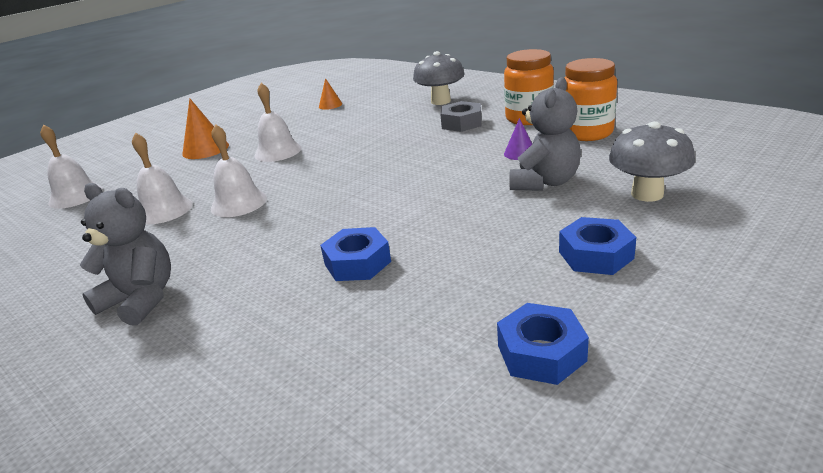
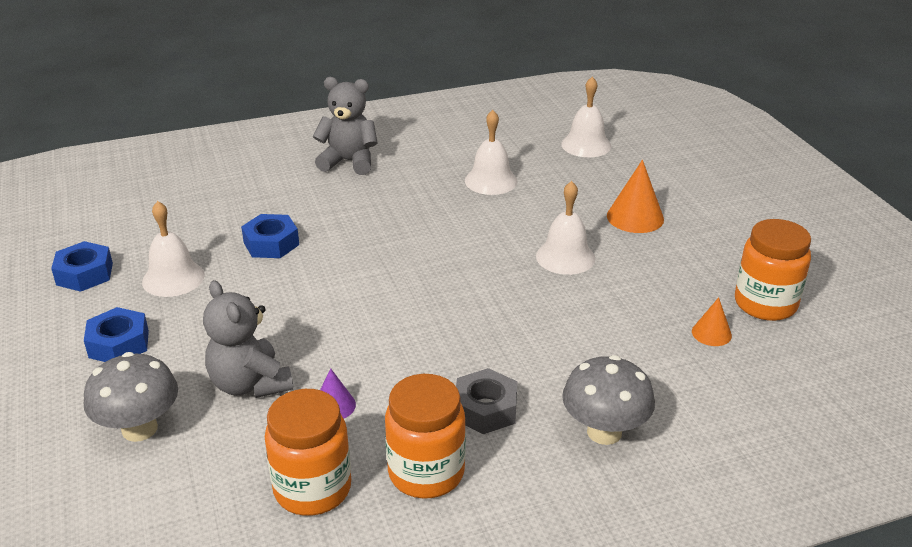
camera: 115 degrees right, 5 degrees up
(141, 300) = (349, 162): grey teddy bear -> grey teddy bear turned 135 degrees counterclockwise
(238, 203) = (454, 215): white bell -> white bell (173, 278)
(290, 103) = (765, 304): none -> orange jar

